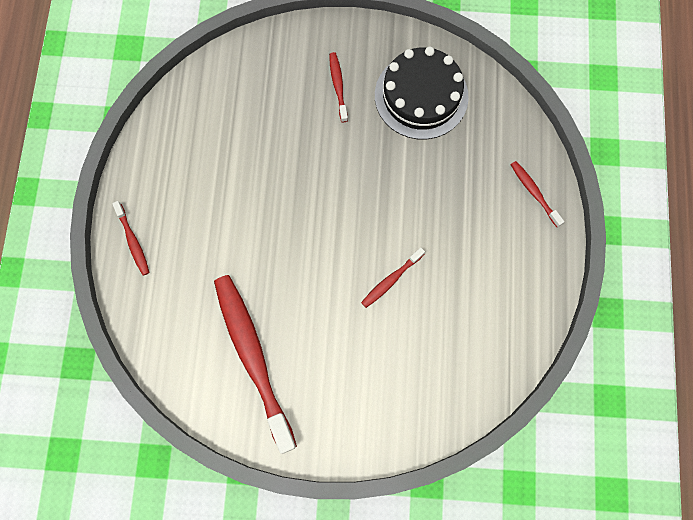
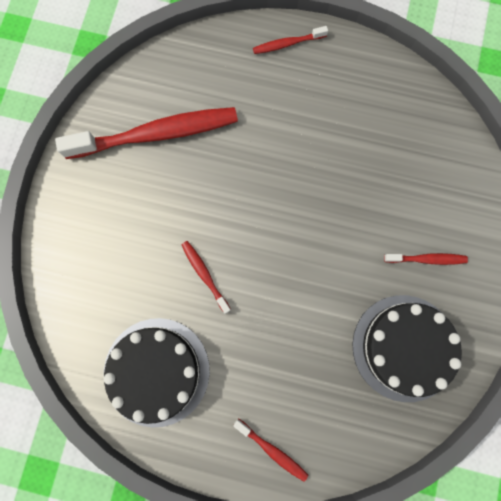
camera: 100 degrees right, 5 degrees up
(490, 307) = (157, 371): none -> black cake
(534, 193) = (272, 450): red toothbrush -> red toothbrush turned 60 degrees clockwise

